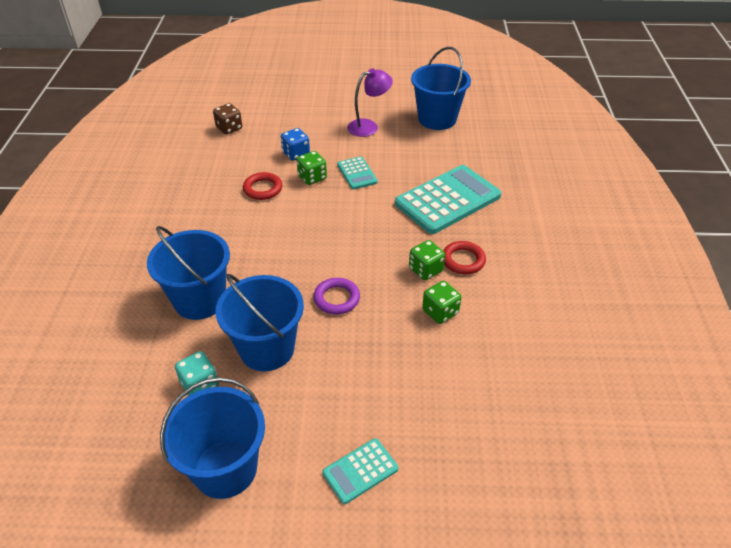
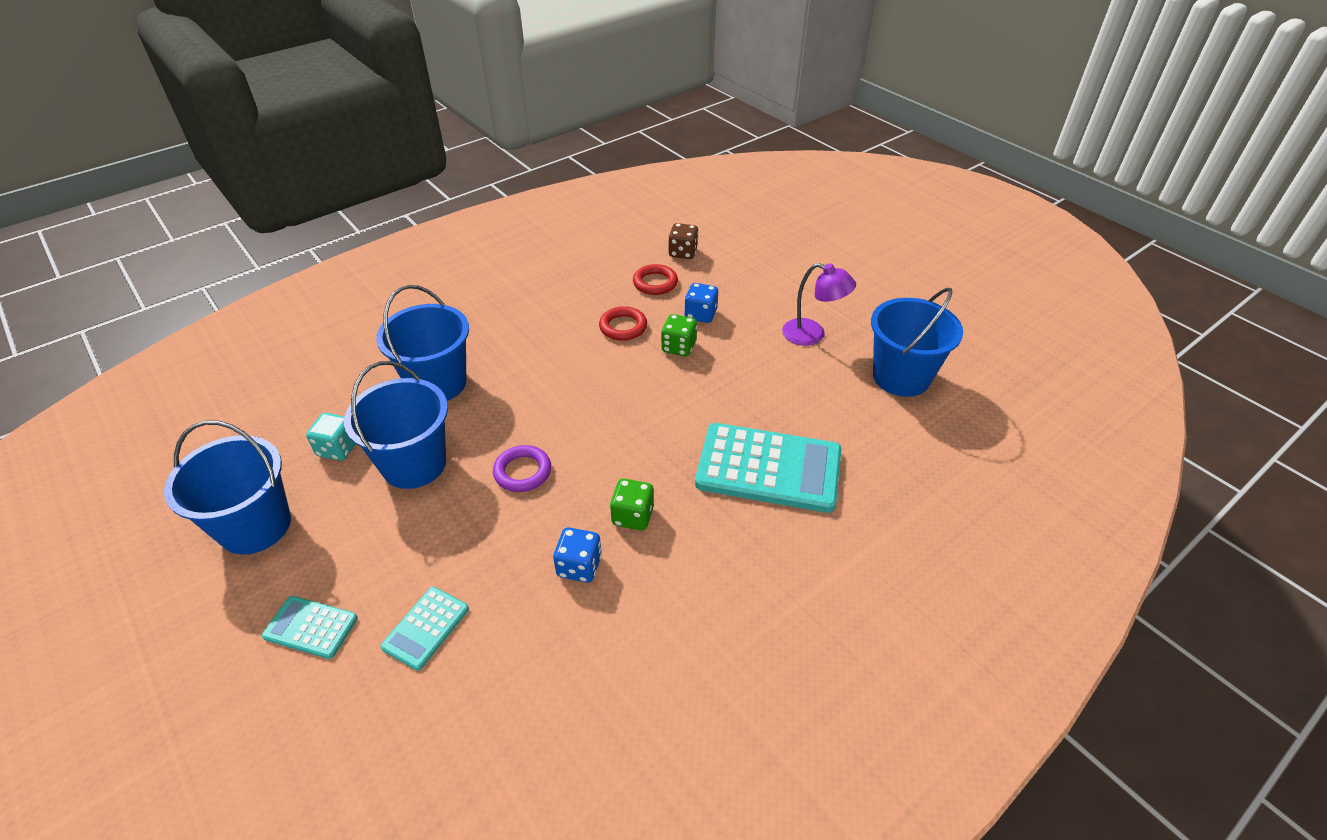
camera: 50 degrees right, 0 degrees up
(357, 173) = (724, 373): turquoise calculator -> turquoise calculator (426, 628)
(440, 312) = (579, 566): green dice -> blue dice
(463, 260) = (681, 540): red ring -> red ring (655, 283)

